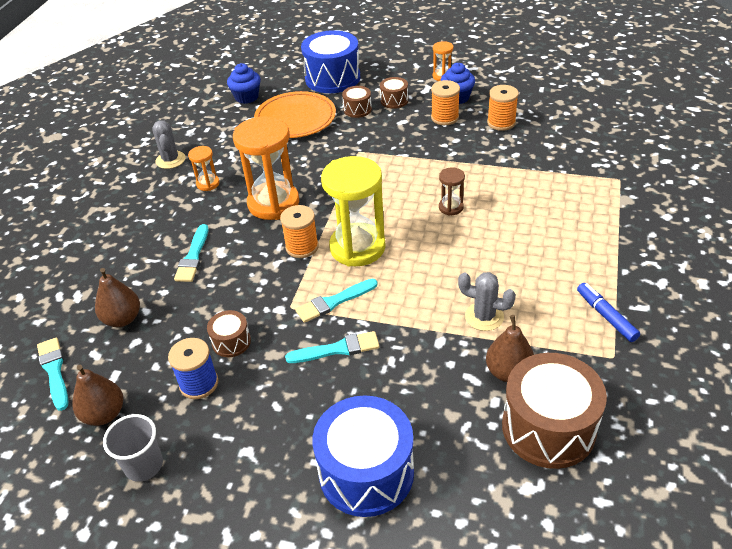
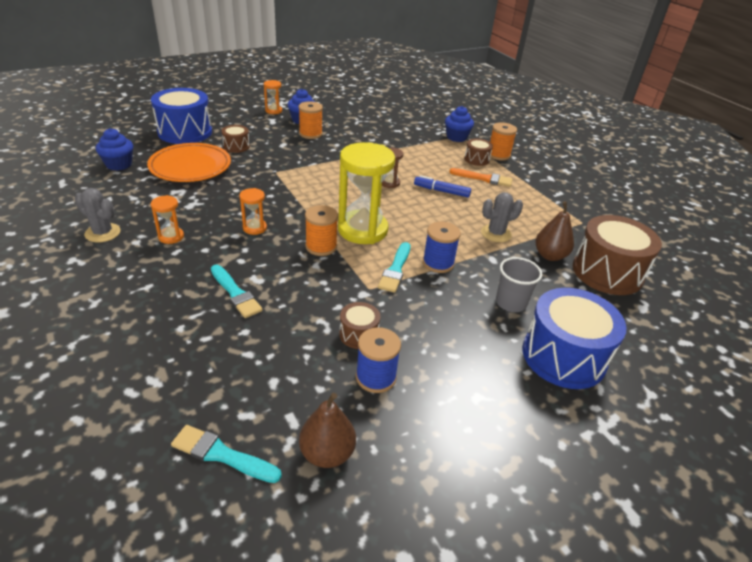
camera: 50 degrees left, 5 degrees down
(122, 319) = (234, 372): brown pear -> none
(144, 465) = (419, 464): grey cup -> grey cup (510, 303)
(273, 203) = (254, 228): orange hourglass -> orange hourglass, size x0.46
(337, 349) = (440, 296): turquoise brush -> none
(380, 316) = (438, 263): none -> blue spool
(394, 100) = (258, 133): brown drum -> brown drum (476, 159)
(501, 123) = (352, 126): orange spool -> orange spool (498, 155)
(567, 246) = (483, 178): none -> orange brush
(606, 316) = (551, 204): blue marker -> blue marker (441, 191)
(611, 179) = (456, 137): none -> blue cupcake

